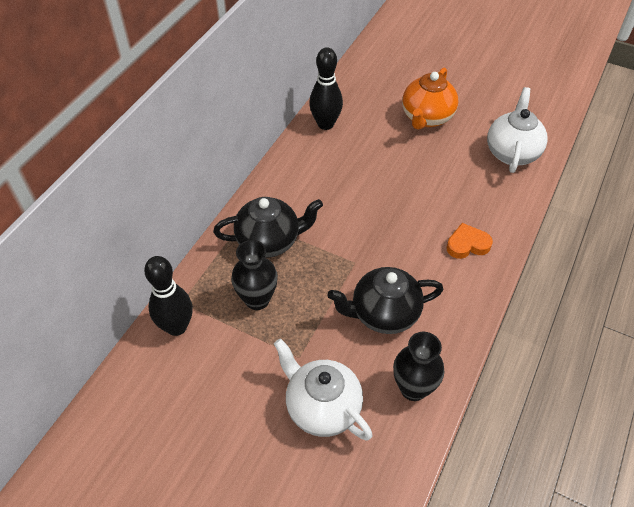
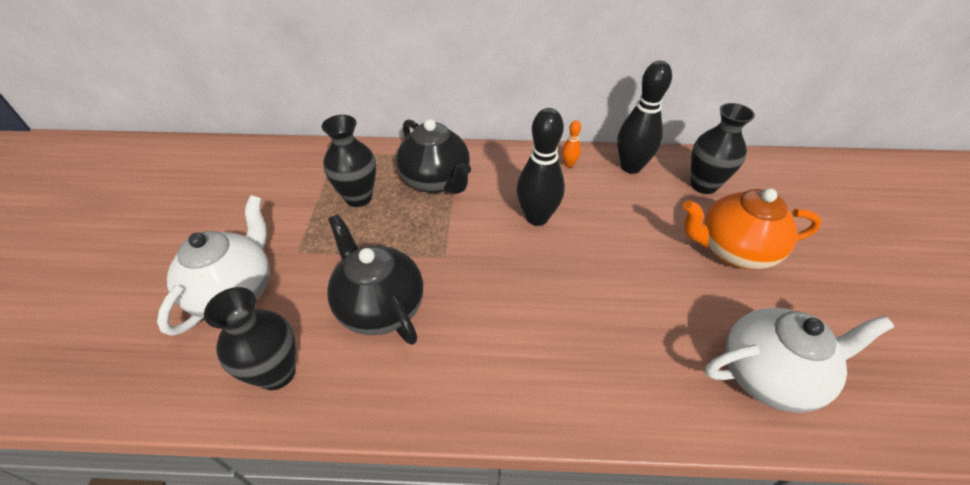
camera: 65 degrees right, 5 degrees down
(176, 327) = (308, 159): black bowling pin -> black bowling pin (537, 217)
(301, 155) = (569, 164): none -> orange bowling pin
(365, 99) = (703, 185): none -> black vase
(467, 244) = (541, 366): orange heart -> none

